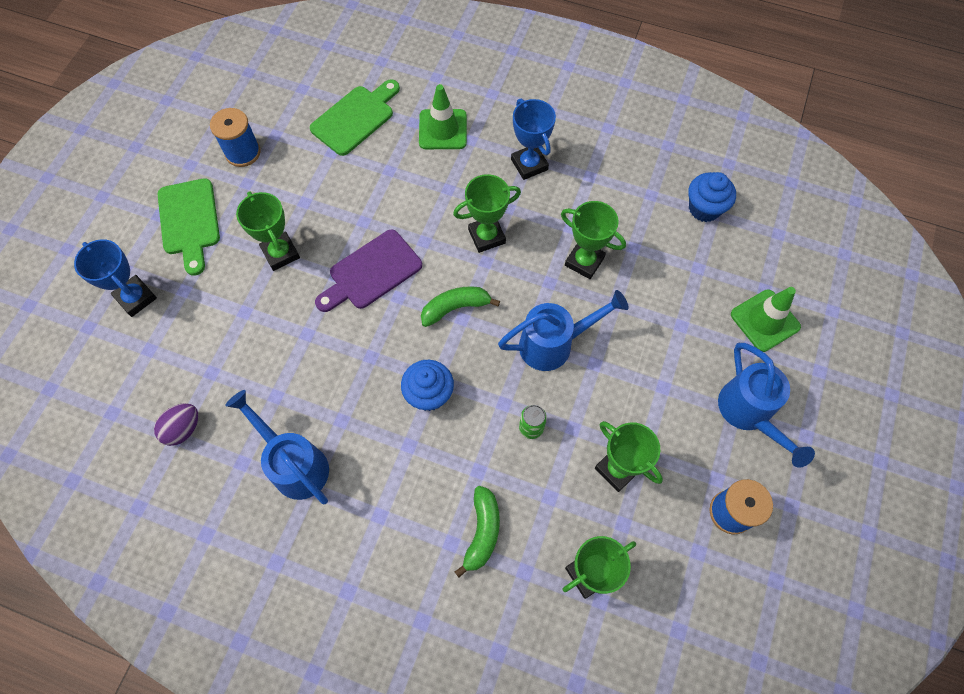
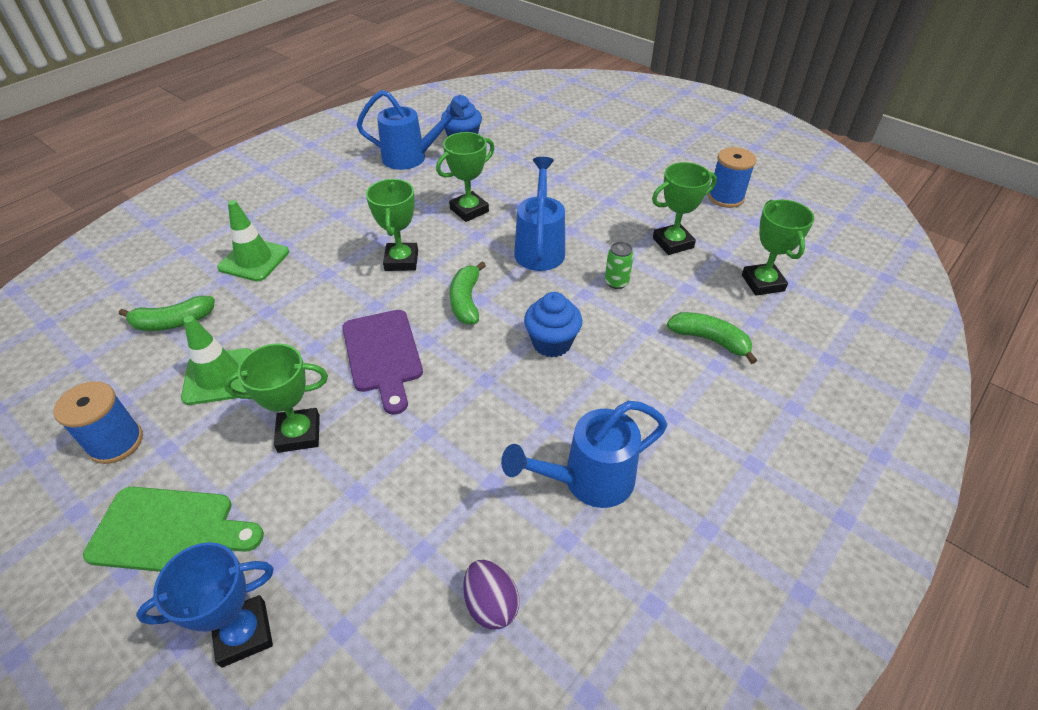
camera: 70 degrees left, 20 degrees down
(355, 118) = (173, 322): green cutting board -> green banana
(529, 164) = (345, 215): blue trophy -> none
(748, 413) = (648, 168): blue watering can -> blue watering can (411, 158)
(765, 320) = (576, 141): green traffic cone -> green traffic cone (219, 376)

